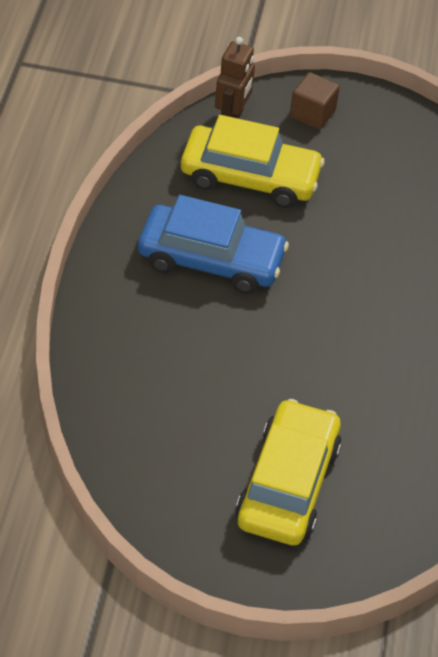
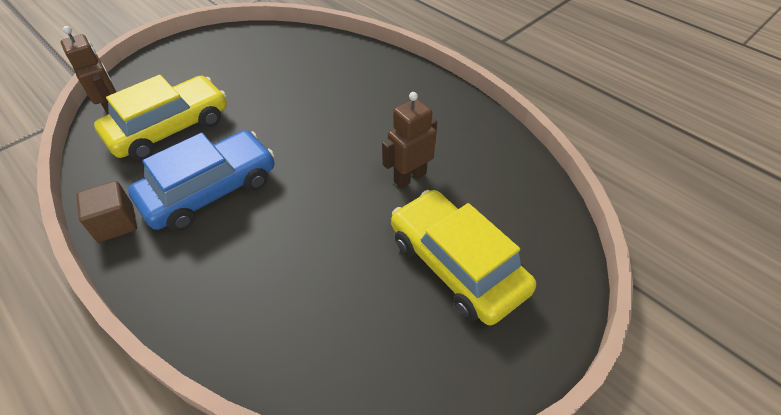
camera: 50 degrees left, 0 degrees up
(312, 114) = (162, 72): brown cube -> brown cube (116, 223)
(358, 399) = (409, 177): none -> brown robot

